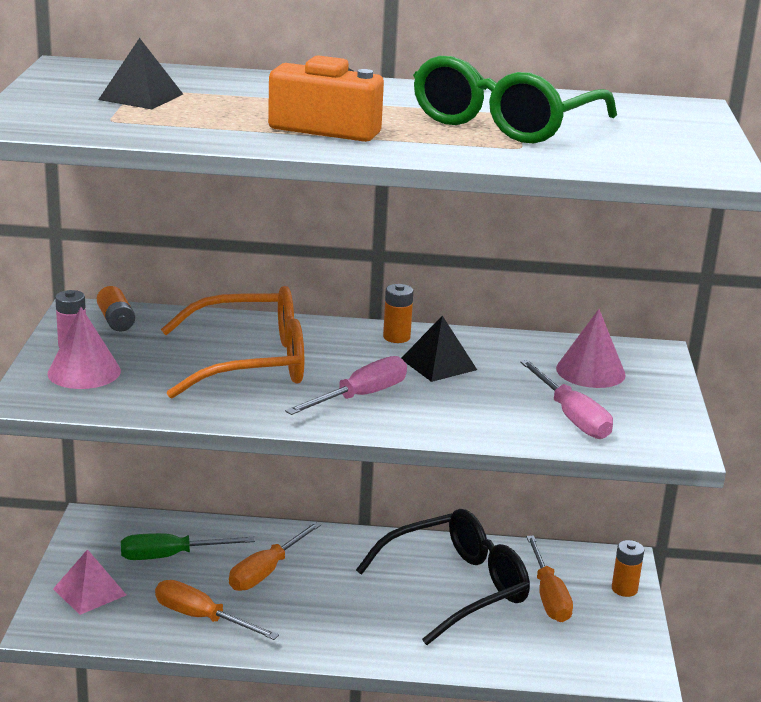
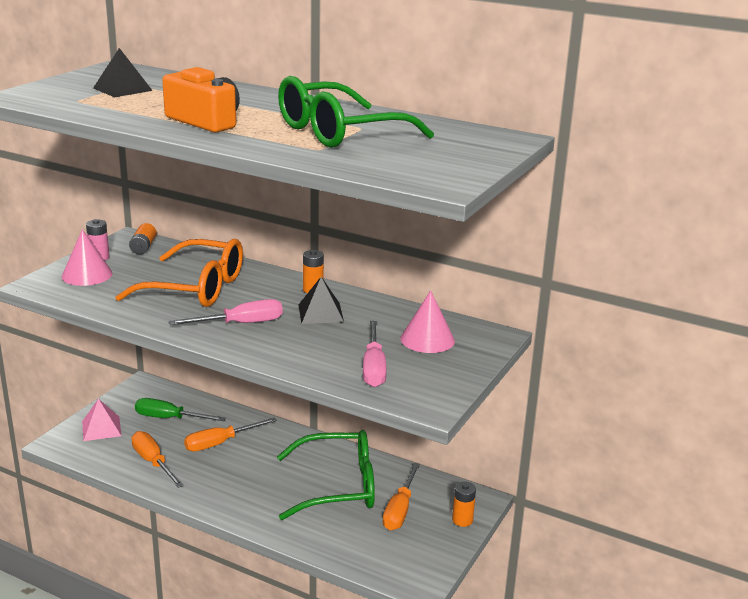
camera: 25 degrees right, 0 degrees up
(454, 588) = (337, 486): black glasses -> green glasses

